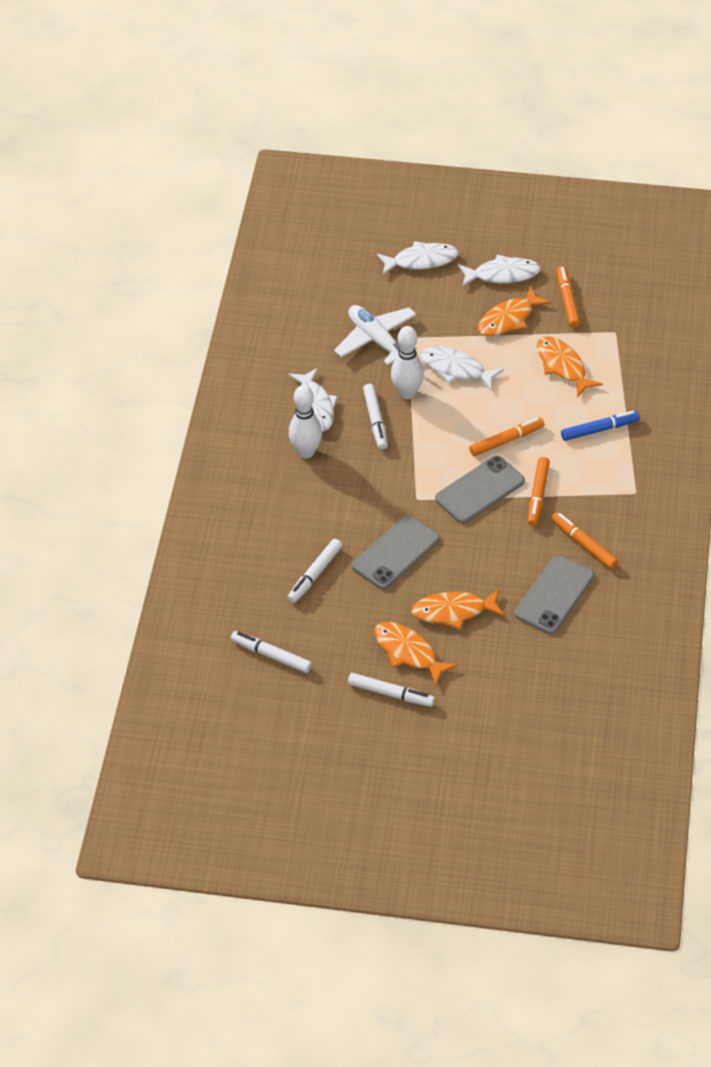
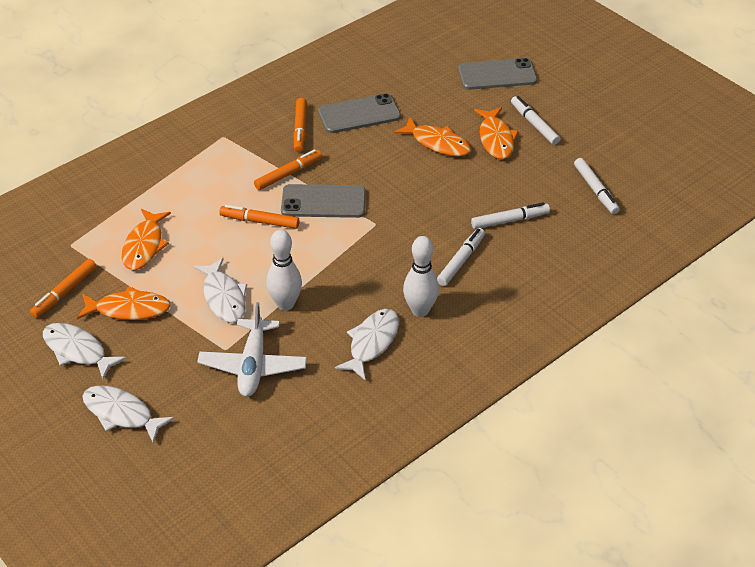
camera: 140 degrees left, 5 degrees down
(375, 420) = (336, 299): white marker -> white marker (461, 261)
(395, 553) = (434, 199): grey phone -> grey phone (497, 75)
(599, 429) = (186, 187): blue marker -> none

